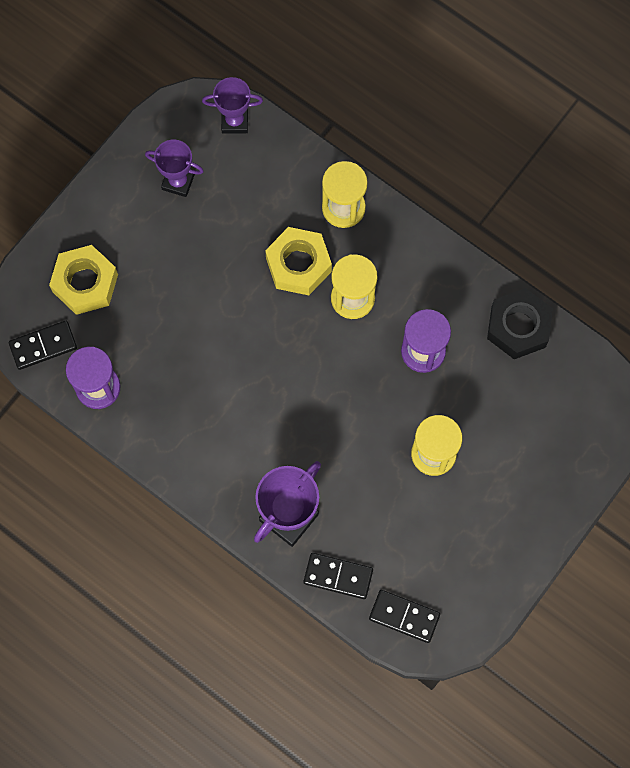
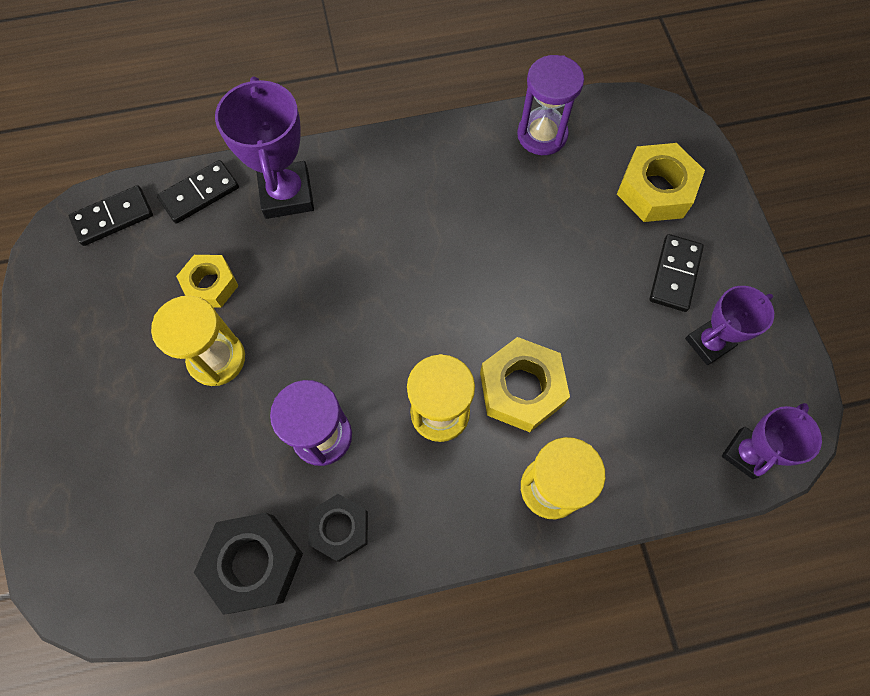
camera: 130 degrees right, 5 degrees down
(43, 346) = (618, 121): black domino -> black domino (675, 274)
(392, 504) = (210, 285): none -> yellow nut
(462, 298) = (340, 528): none -> black nut

